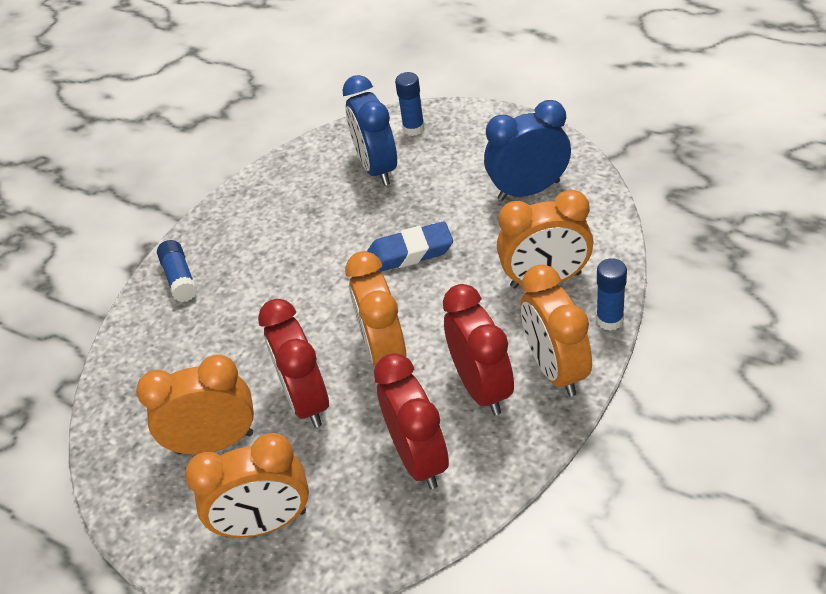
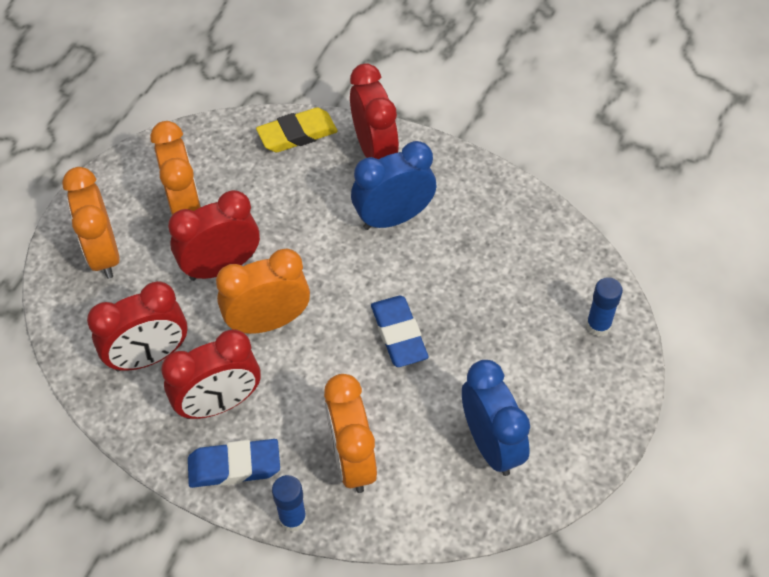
camera: 80 degrees right, 10 degrees up
(136, 344) = (297, 134): none -> yellow eraser
(180, 278) = (375, 150): blue glue stick -> red clock
(377, 168) = (529, 295): blue clock -> blue clock (393, 218)
(555, 369) = (234, 466): orange clock -> blue eraser

